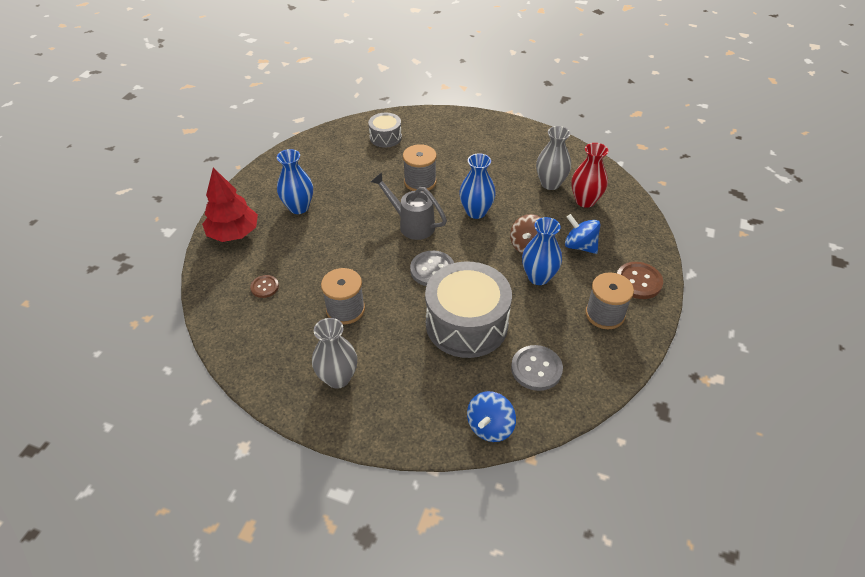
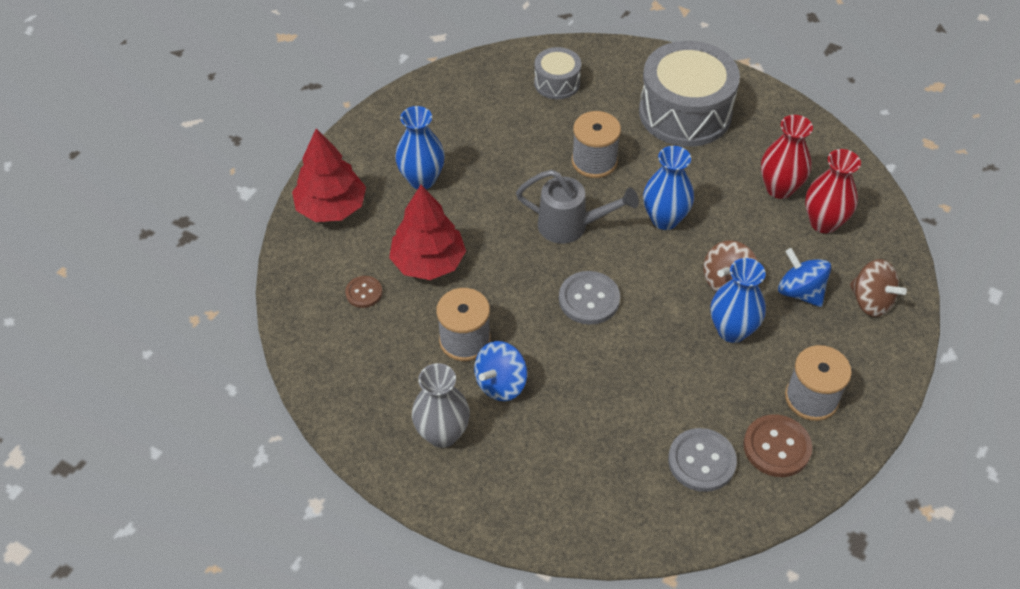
camera: 10 degrees right, 5 degrees up
(311, 260) = (428, 262): none -> red tree
(411, 224) = (571, 226): grey watering can -> grey watering can turned 150 degrees clockwise
(466, 324) = (621, 384): grey drum -> grey drum (685, 112)
(490, 426) = (625, 529): blue spinning top -> blue spinning top (501, 384)
(550, 184) = (779, 188): grey vase -> red vase
(629, 246) = (870, 301): none -> brown spinning top
(638, 281) = (870, 357): brown button -> brown button (776, 447)

